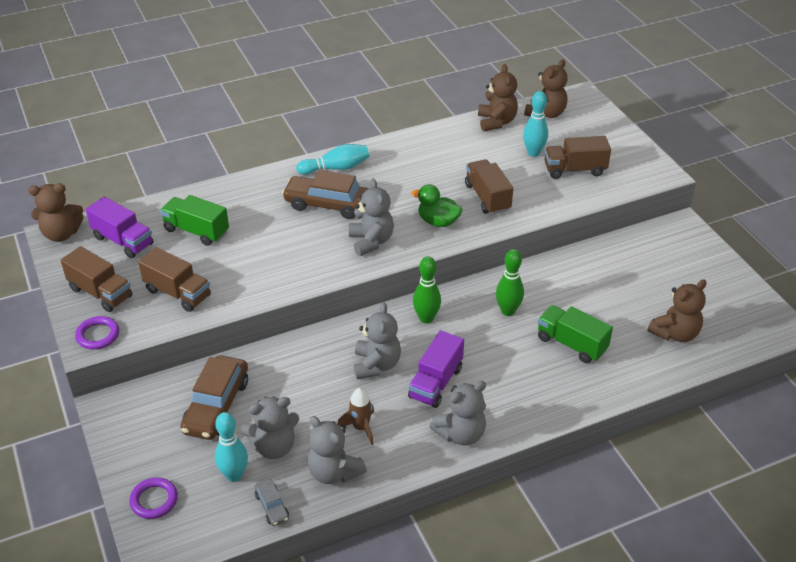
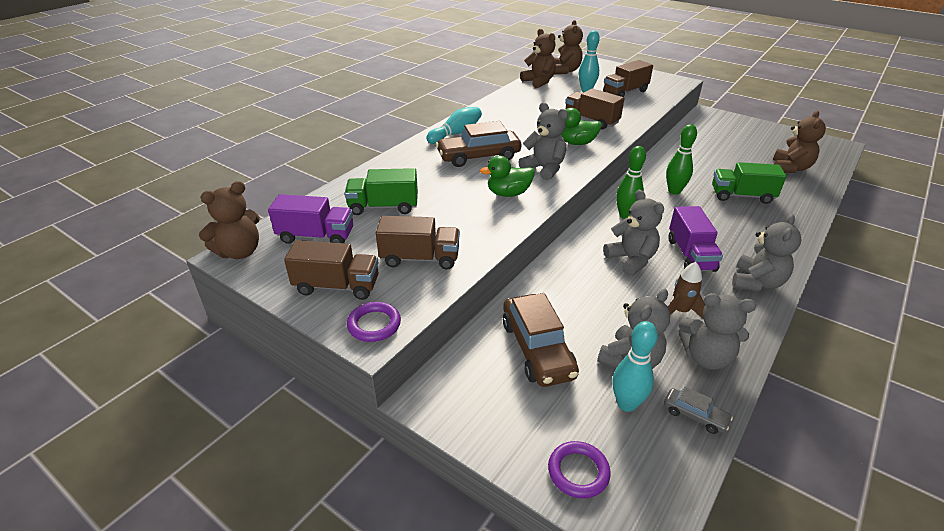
camera: 30 degrees left, 5 degrees down
(310, 257) = (508, 193): none -> green duck

